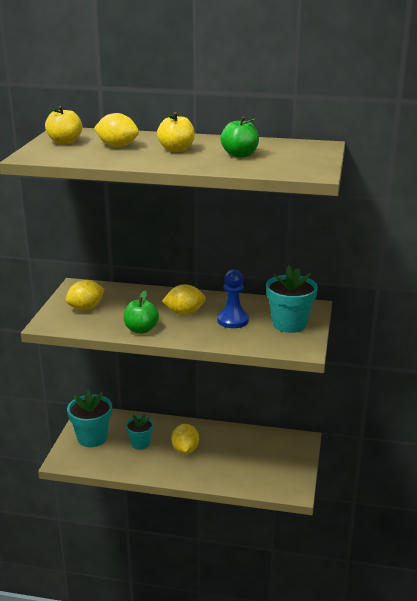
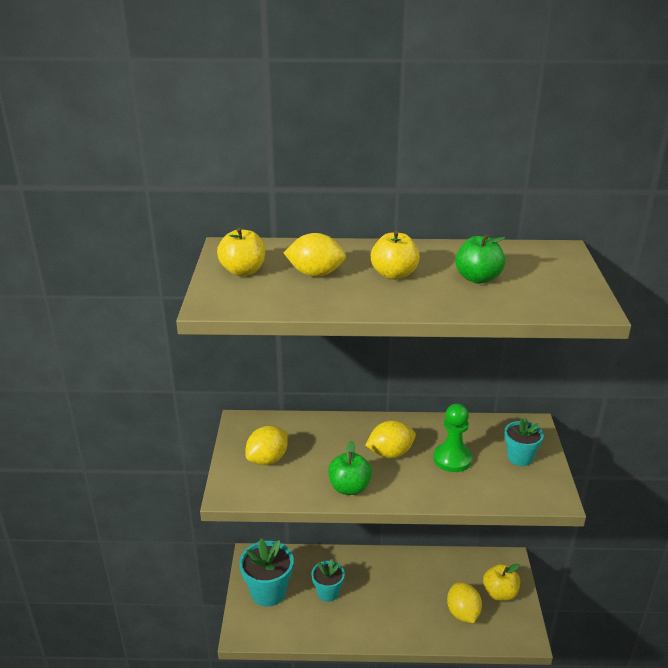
camera: 10 degrees left, 5 degrees up
(185, 450) = (383, 594): yellow lemon -> yellow lemon (462, 613)
(233, 320) = (452, 459): blue pawn -> green pawn
(285, 460) = (500, 593): none -> yellow apple
(289, 324) = (519, 457): turquoise flower pot -> turquoise flower pot, size x0.62

